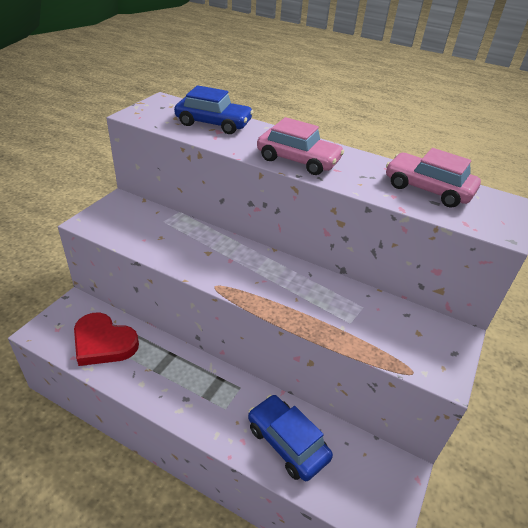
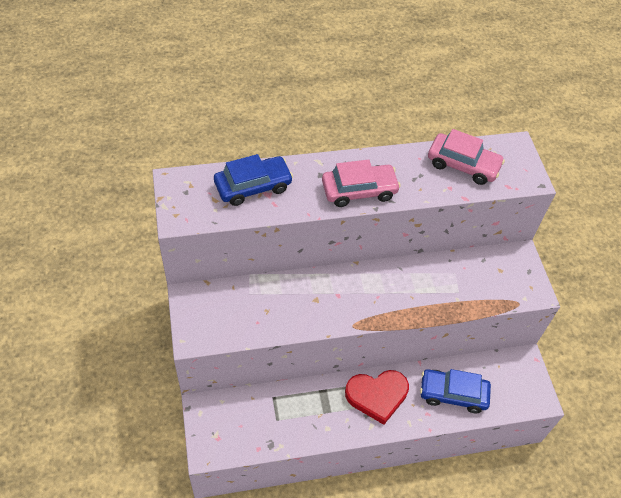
camera: 40 degrees left, 15 degrees up
(103, 343) = (266, 421): red heart -> red heart (377, 396)
(428, 189) = (463, 165): pink car -> pink car turned 150 degrees counterclockwise

